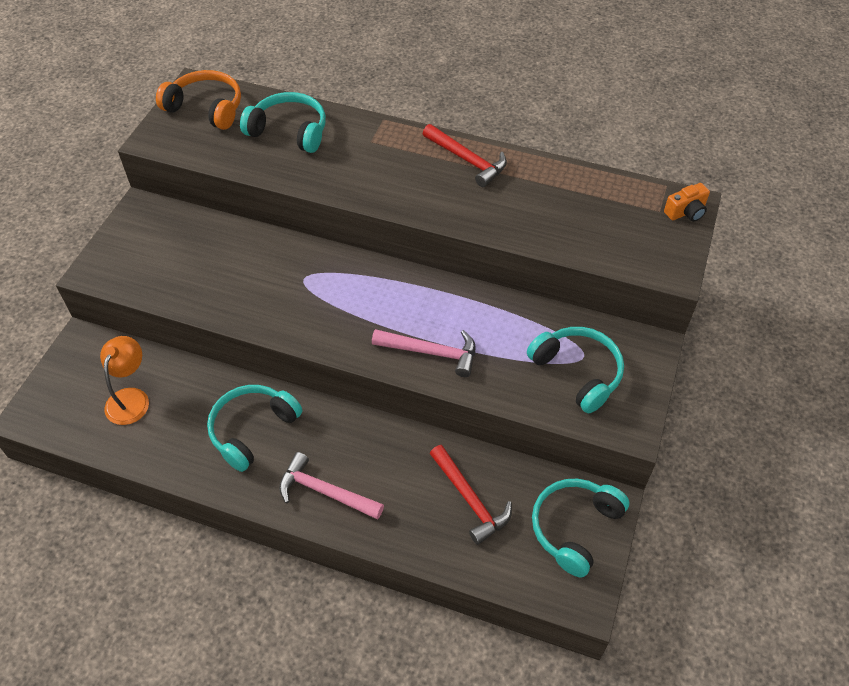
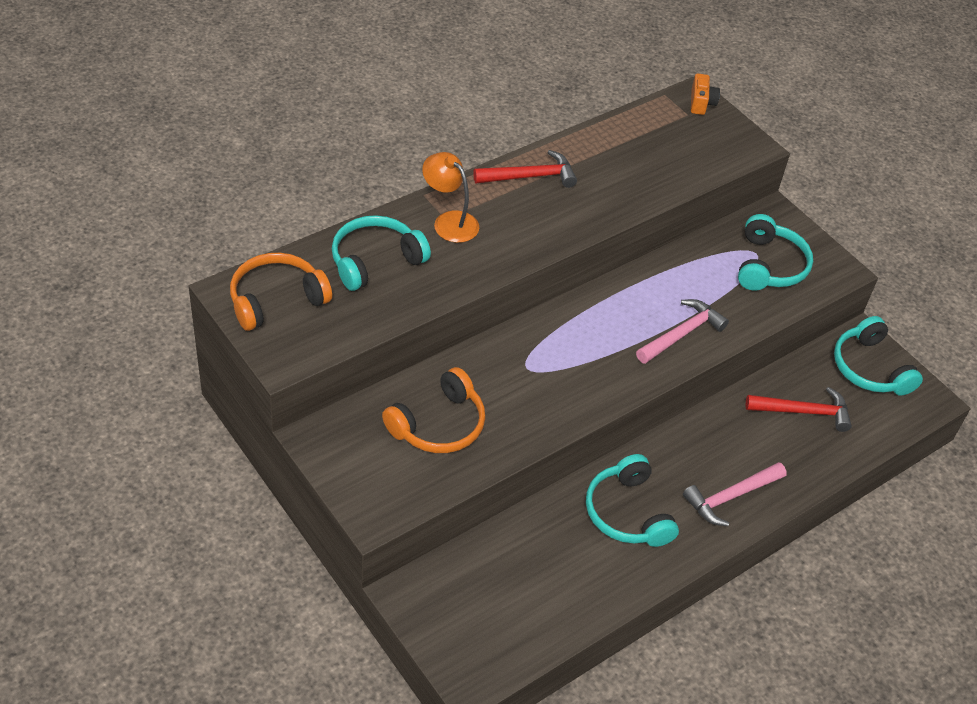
camera: 60 degrees left, 5 degrees down
(131, 398) = (516, 586): orange lamp -> orange lamp (449, 221)
(204, 260) = (438, 425): none -> orange headphones
(577, 372) = (769, 266): turquoise headphones -> turquoise headphones turned 105 degrees clockwise

